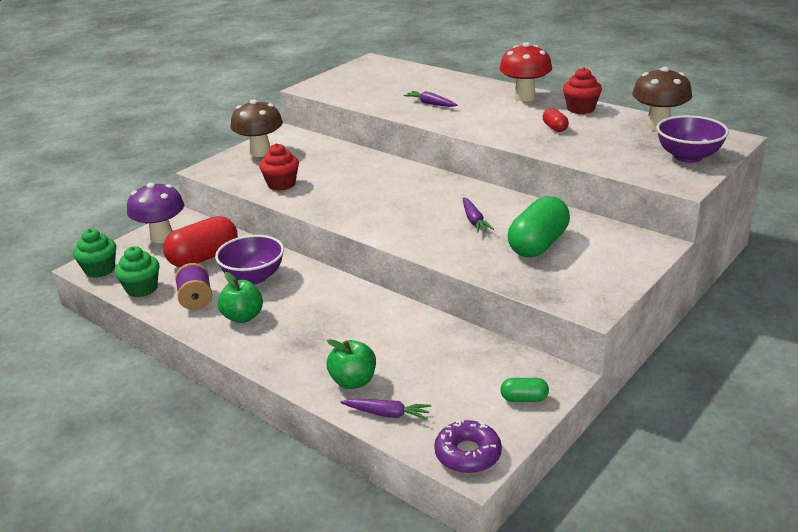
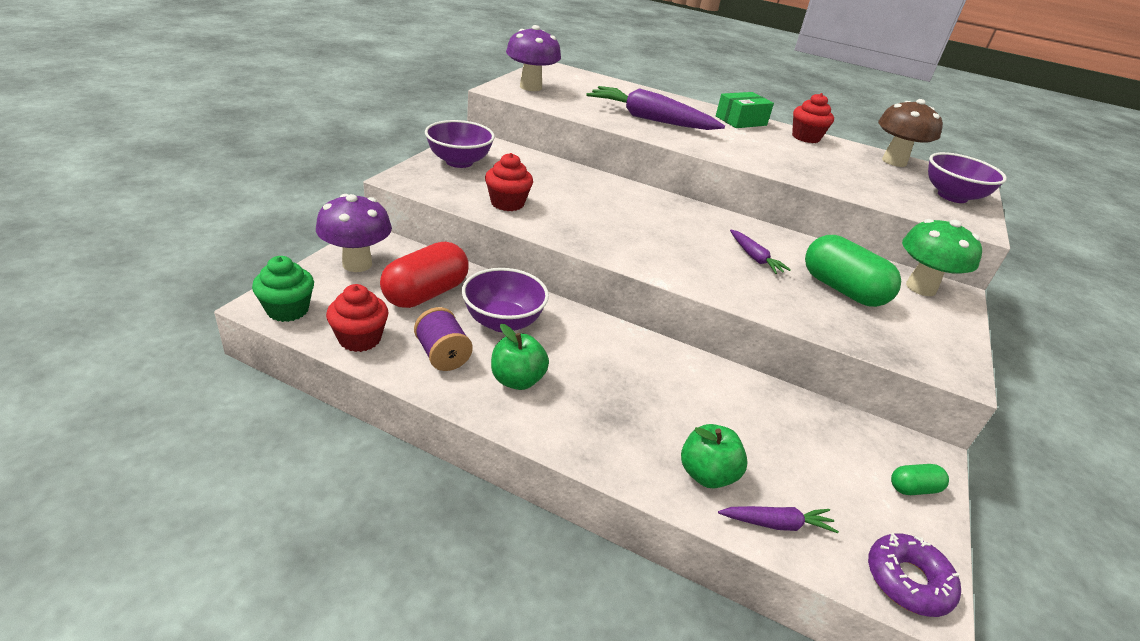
camera: 20 degrees left, 5 degrees up
(142, 289) = (360, 339): green cupcake -> red cupcake
(260, 152) = (459, 162): brown mushroom -> purple bowl
(338, 83) = (530, 87): none -> purple mushroom
(430, 104) = (650, 119): purple carrot -> purple carrot, size x2.07
(524, 97) = (741, 121): red mushroom -> green box
(538, 244) = (842, 290): green capsule -> green capsule turned 60 degrees counterclockwise
(555, 128) = (799, 156): red capsule -> none
(622, 242) = (920, 288): none -> green mushroom

